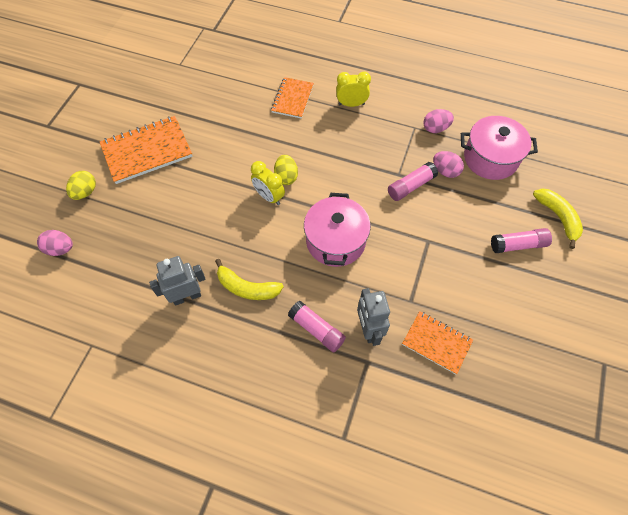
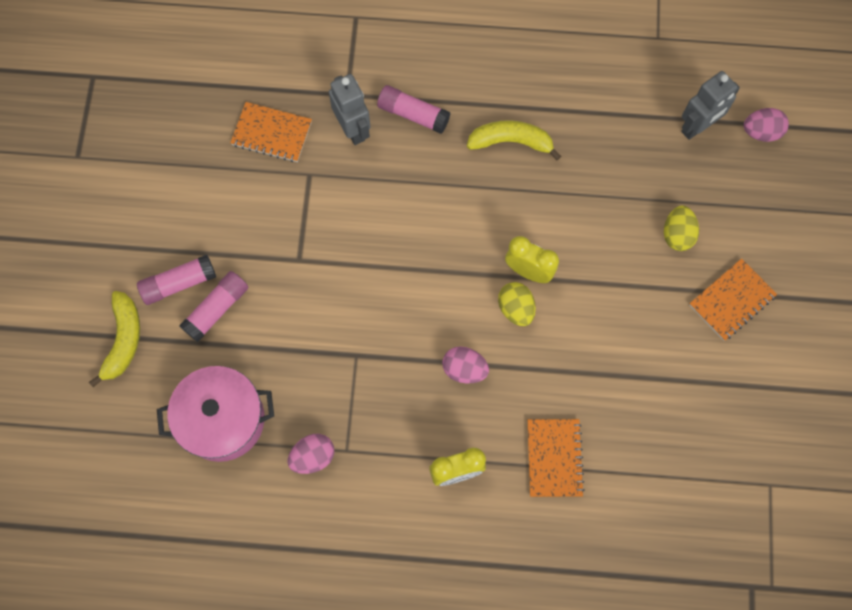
camera: 165 degrees right, 10 degrees up
(85, 192) = (778, 215): yellow egg -> yellow egg (677, 235)
(147, 151) = (731, 300): orange notebook -> orange notebook, size x0.62
(187, 296) = (578, 114): grey robot -> grey robot (697, 127)
(335, 241) = (420, 229): pink pot -> none
(411, 186) = (335, 339): pink glue stick -> pink glue stick (217, 309)
(445, 171) = (288, 378): pink egg -> pink egg (464, 369)
(558, 217) = (123, 340): yellow banana -> yellow banana turned 135 degrees counterclockwise

